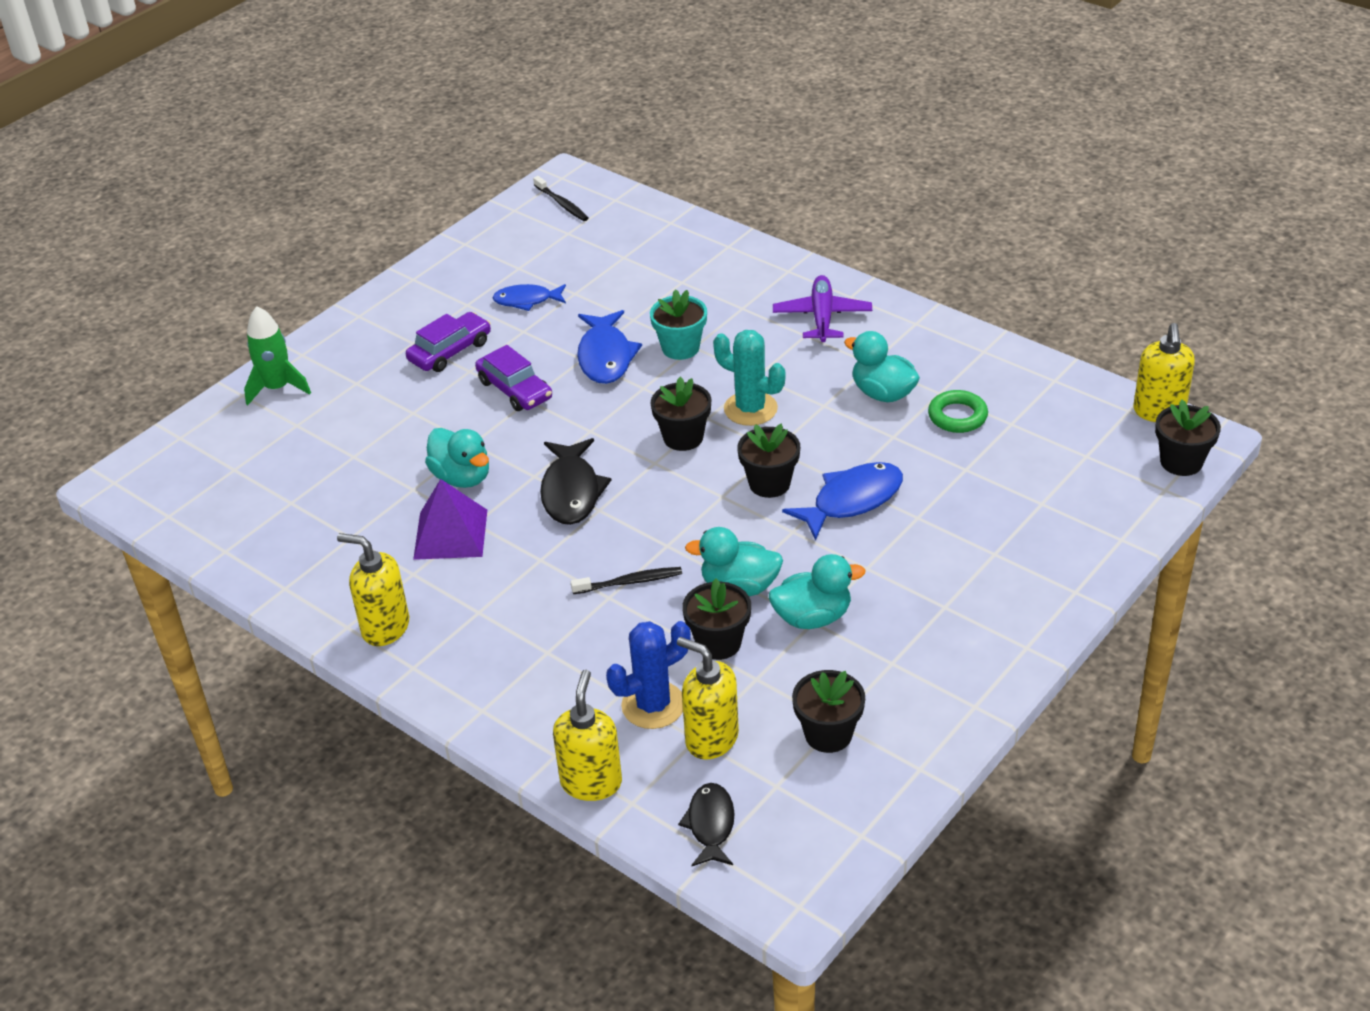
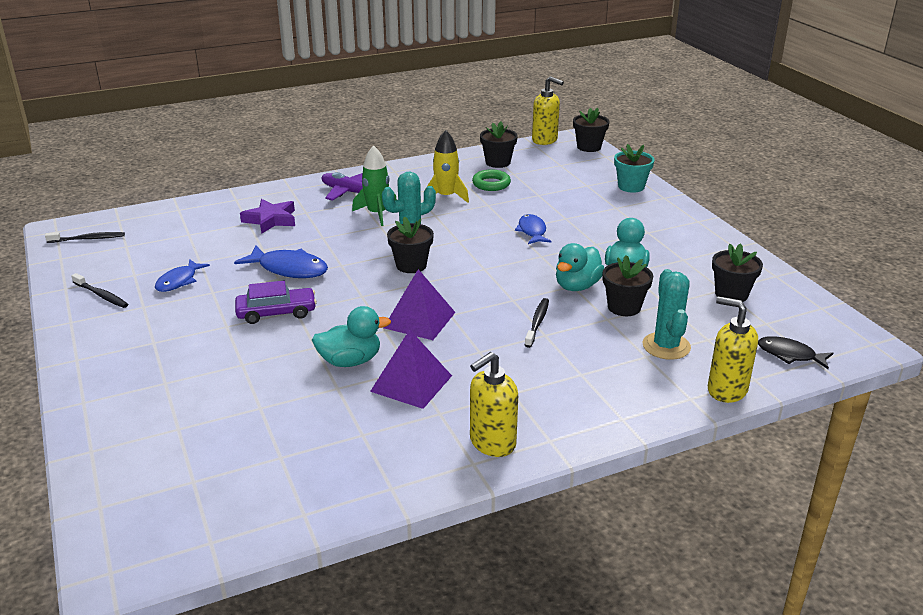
camera: 65 degrees left, 10 degrees down
(277, 388) = (111, 427): green rocket -> green rocket (377, 214)
(450, 351) = (190, 328): purple car -> none
(467, 270) = (101, 295): none -> black toothbrush
(571, 491) = (419, 320): black fish -> purple pyramid
(653, 705) = (666, 346): blue cactus -> turquoise cactus
(680, 348) = (317, 242): turquoise flower pot -> turquoise flower pot (631, 186)
(702, 293) = (271, 220): none -> purple star
(711, 739) = (711, 334): yellow soap dispenser -> none
(769, 483) = (489, 250): black flower pot -> black flower pot (498, 162)
(852, 500) = (532, 231): blue fish -> blue fish, size x0.66
(883, 393) = (446, 196): turquoise duck -> yellow rocket

